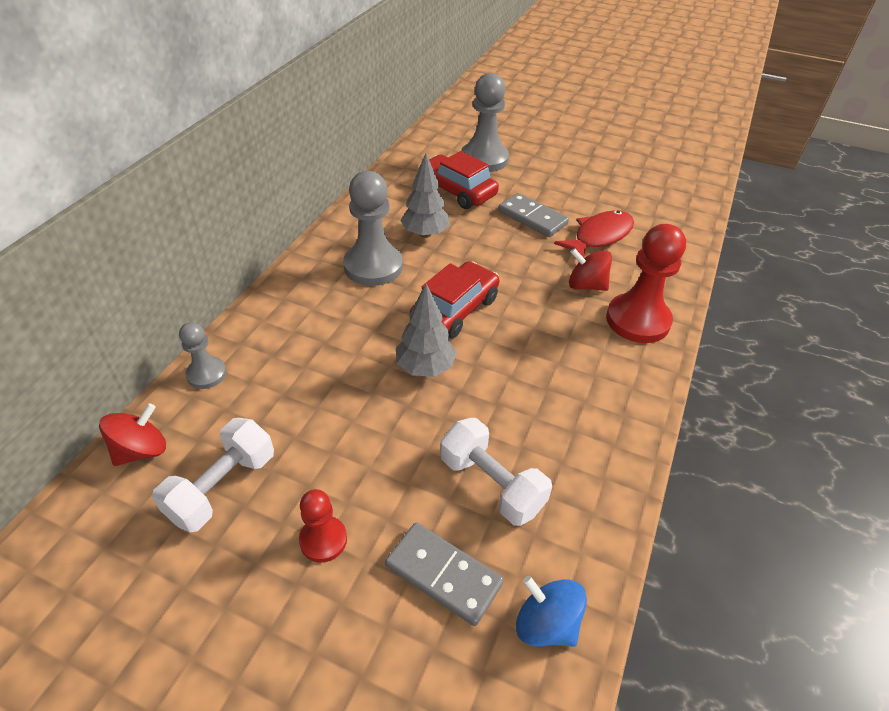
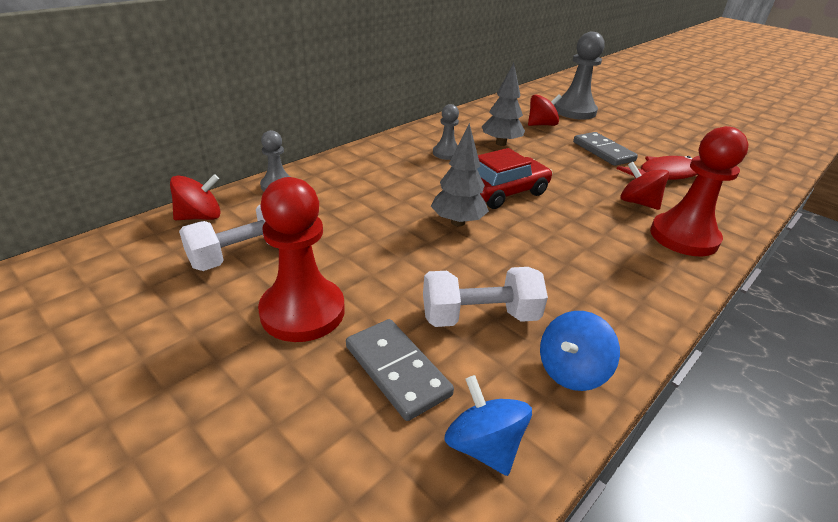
camera: 20 degrees right, 10 degrees down
(323, 540) = (302, 312): red pawn -> red pawn, size x1.83
(373, 266) = (446, 153): grey pawn -> grey pawn, size x0.55
(457, 191) = (541, 125): red car -> red spinning top
(491, 484) = (479, 316): white dumbbell -> white dumbbell turned 75 degrees counterclockwise
(589, 517) = (571, 371): none -> blue spinning top

